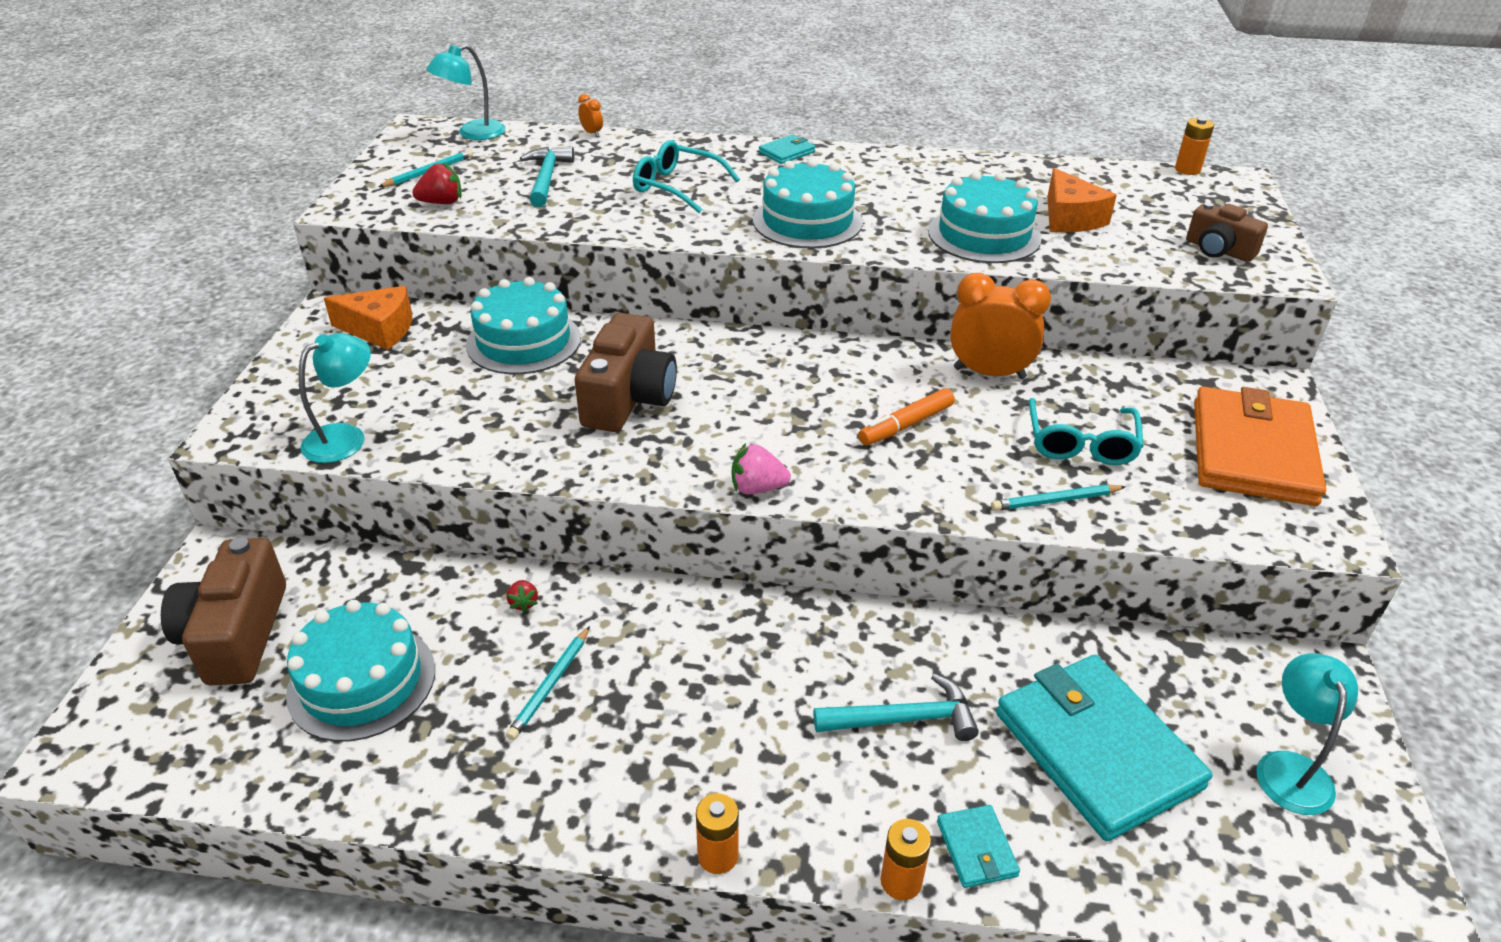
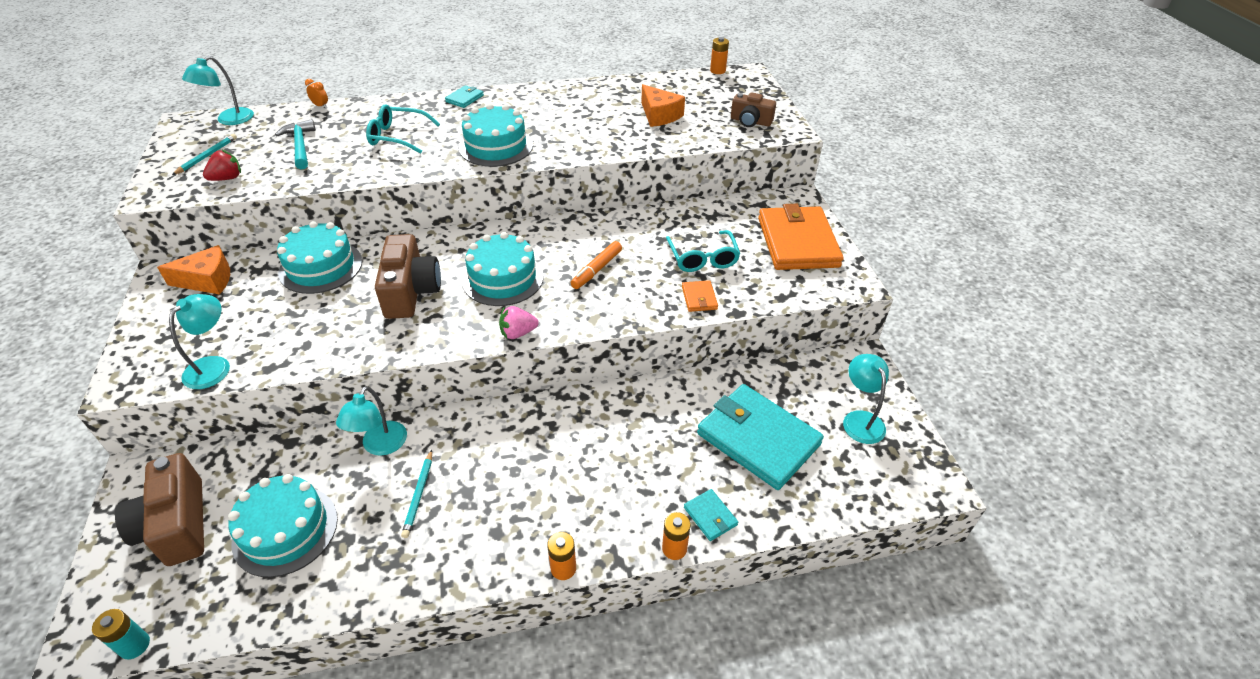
camera: 20 degrees left, 5 degrees up
(129, 775) = (135, 645): none -> turquoise battery
(523, 603) = (380, 446): red strawberry -> turquoise lamp
(903, 719) = (646, 452): turquoise hammer -> none
(984, 235) = (611, 136): turquoise cake -> turquoise cake (503, 278)
(989, 373) = (636, 224): orange clock -> none
(1055, 501) = (699, 298): turquoise pencil -> orange wallet

